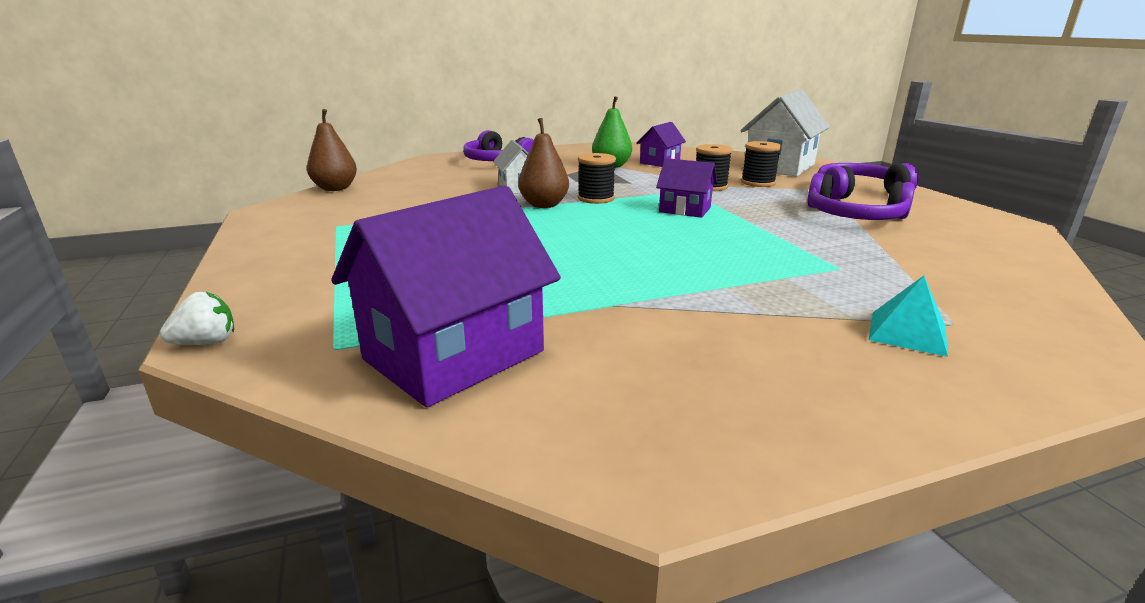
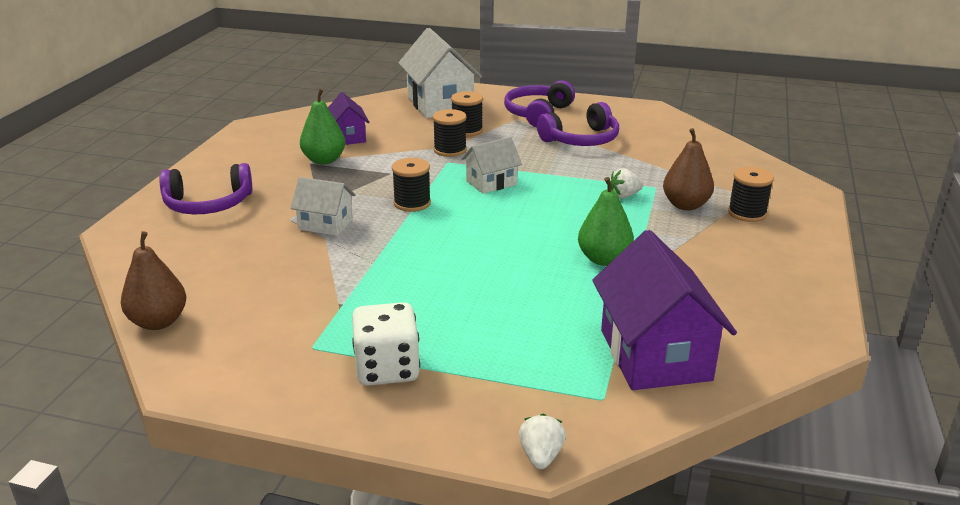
camera: 55 degrees left, 5 degrees up
(323, 252) = (387, 369): none -> white dice
(544, 205) = (397, 230): brown pear -> brown pear (685, 205)
(627, 282) = (604, 259): none -> green pear
(684, 210) = (491, 183): purple house -> white house
(783, 259) = (624, 196): none -> white strawberry
(907, 333) = (747, 213): turquoise pyramid -> black spool

